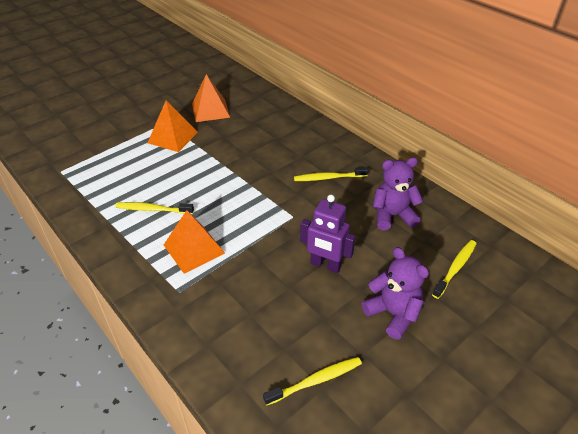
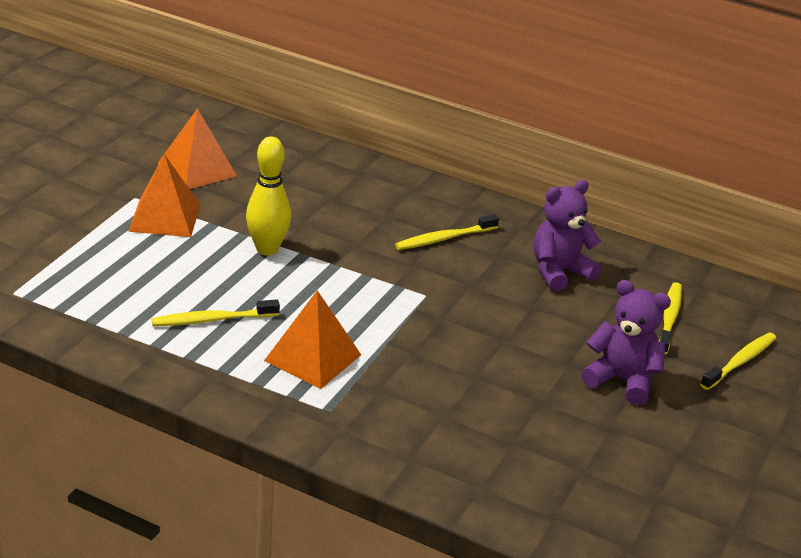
camera: 25 degrees left, 10 degrees down
(216, 167) = (267, 249): none -> yellow bowling pin
(316, 381) = (571, 465): yellow toothbrush -> yellow toothbrush (740, 362)
(325, 265) = (506, 344): purple robot -> none

